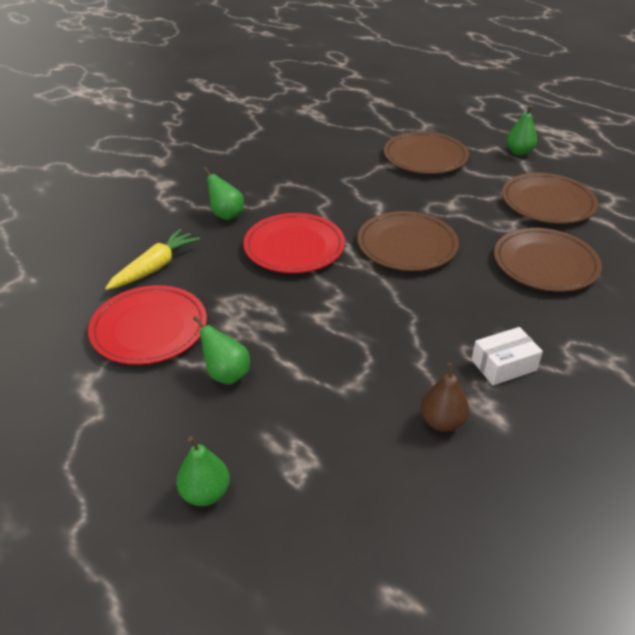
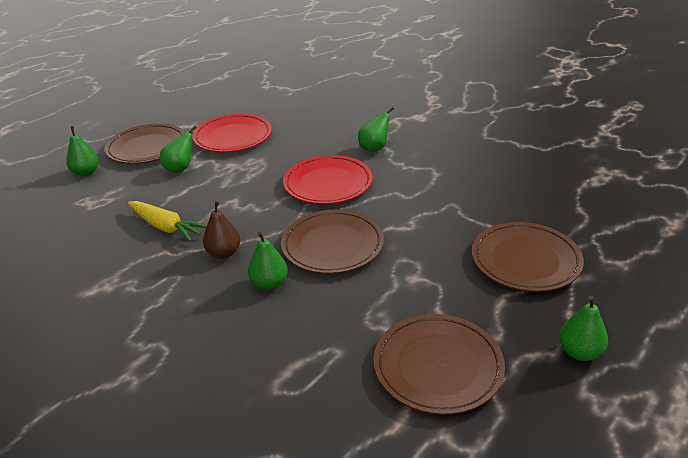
camera: 90 degrees right, 5 degrees down
(155, 267) = (301, 129): yellow carrot -> yellow carrot (166, 227)
(442, 422) = (100, 261): brown pear -> brown pear (224, 253)
(468, 282) = (269, 283): none -> green pear
(503, 365) = (149, 299): white box -> none
(545, 264) = (298, 346): brown plate -> brown plate (147, 147)

